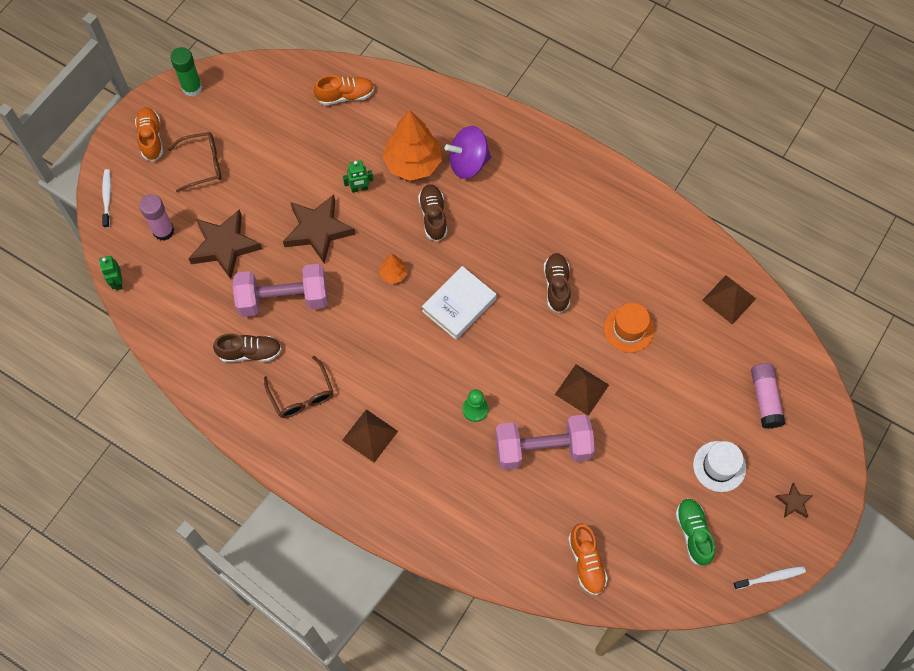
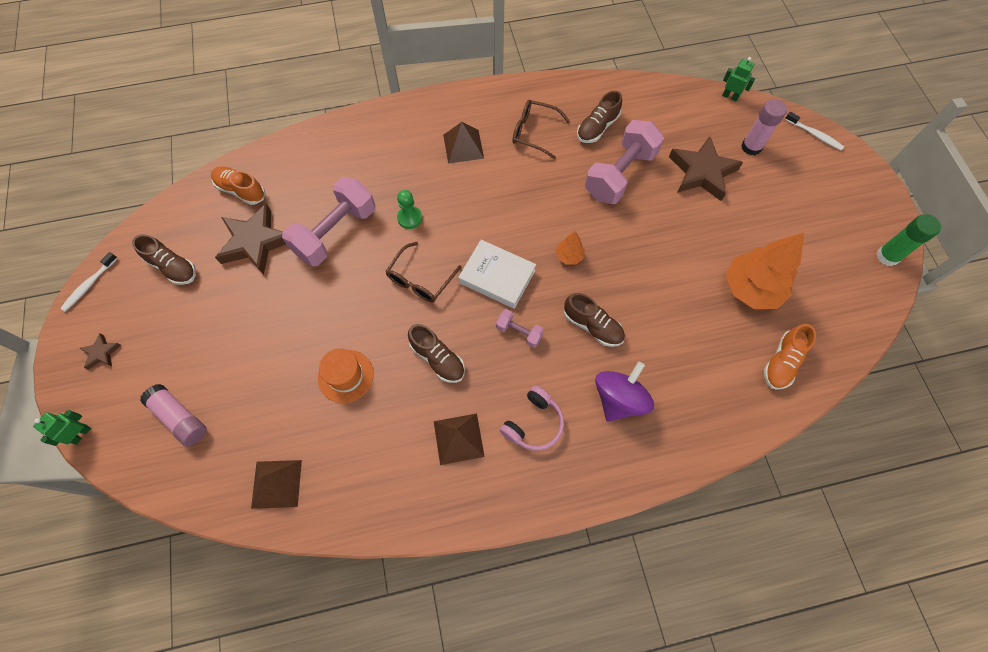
camera: 135 degrees right, 0 degrees up
(151, 138) = (852, 195): orange shoe -> none
(203, 164) = (795, 210): brown glasses -> brown glasses (420, 280)
(318, 230) = (658, 238): brown star -> brown star (255, 242)
(359, 189) = (671, 295): green robot -> green robot (81, 434)
(413, 163) = (660, 355): orange tree -> orange tree (751, 289)
(459, 305) = (497, 276): white book -> white book turned 60 degrees counterclockwise
(485, 255) = (519, 332): none -> pink dumbbell
(535, 195) = (533, 423): none -> pink headphones
(582, 389) = (343, 296): brown pyramid -> brown pyramid (458, 438)
(693, 533) = (173, 267): green shoe -> brown shoe
(719, 466) = (184, 330): white hat -> none

